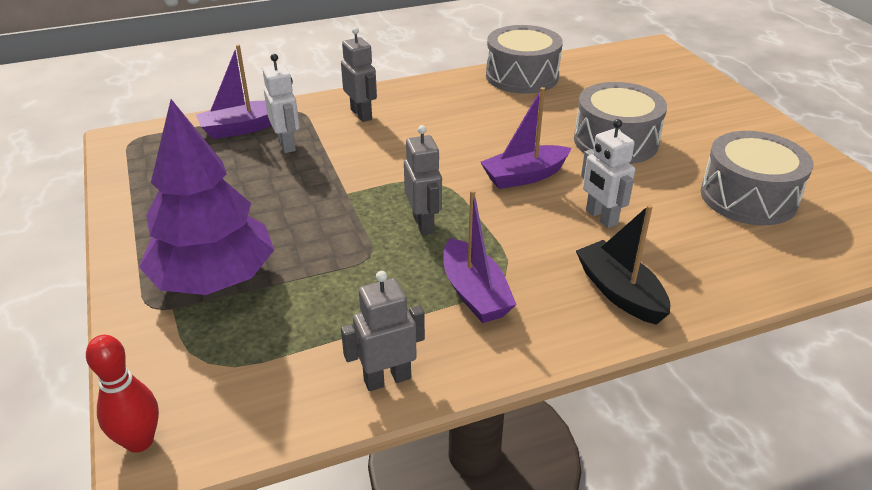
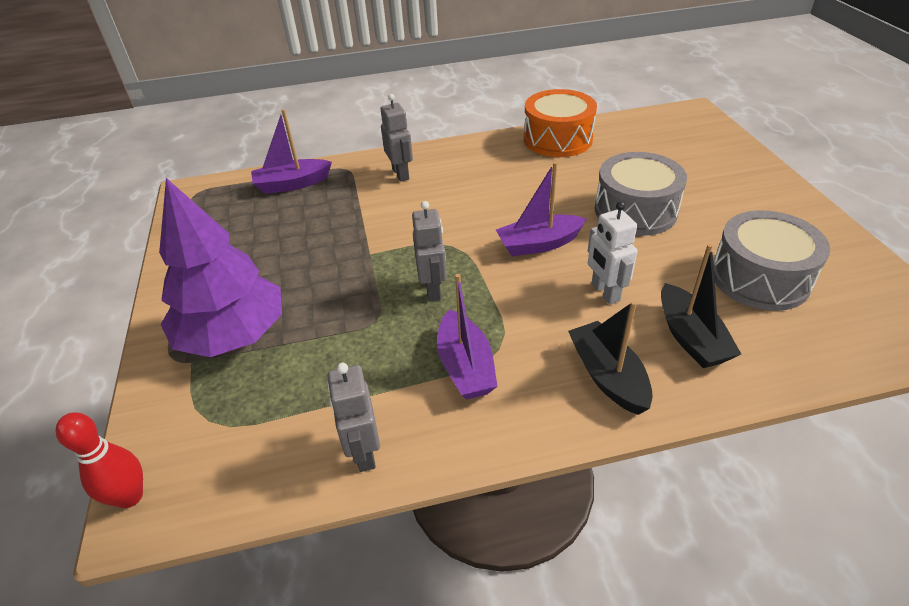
camera: 10 degrees right, 5 degrees up
(287, 144) = (328, 202): white robot -> none
(387, 379) = (364, 452): grey robot -> grey robot turned 90 degrees counterclockwise
(522, 76) = (557, 139): grey drum -> orange drum
(693, 253) = (690, 337): none -> black boat

